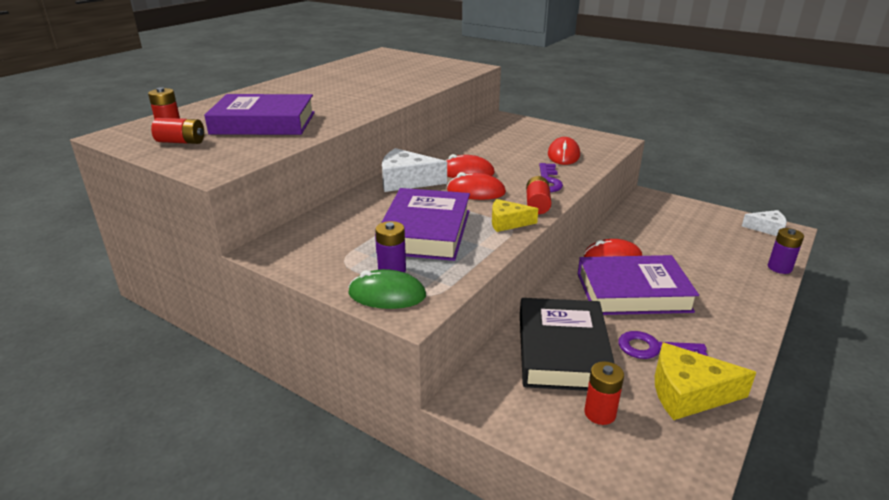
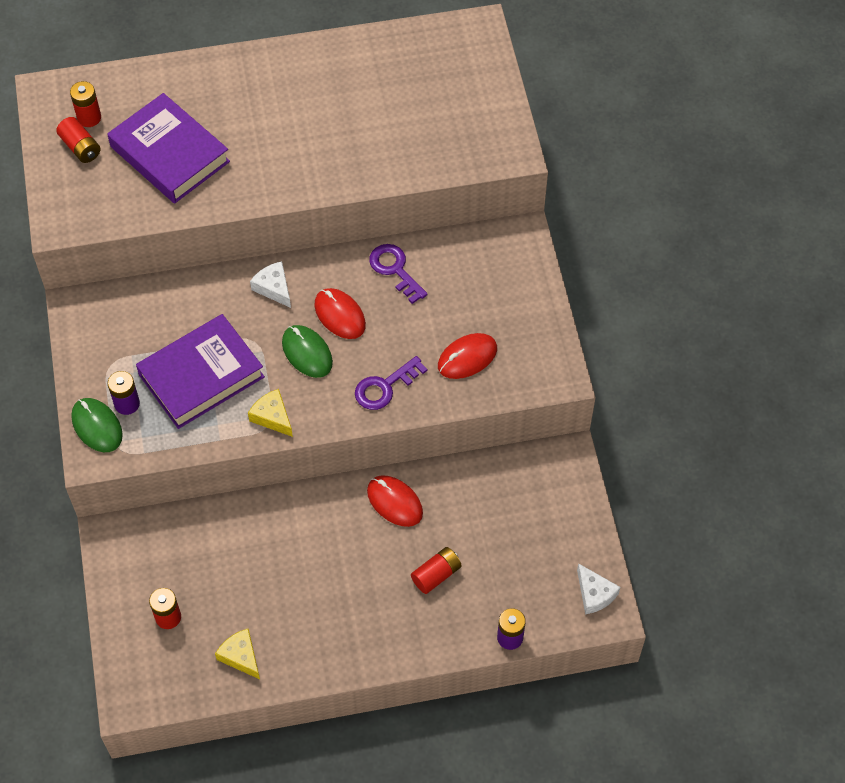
camera: 45 degrees right, 30 degrees up
(406, 181) = (274, 288): white cheese -> white cheese, size x0.62
(476, 191) = (307, 353): red mouse -> green mouse
(537, 204) = (328, 413): red battery -> red battery (436, 575)
(562, 351) = (216, 553): black book -> none
(633, 292) = (347, 551): purple book -> none
(653, 348) = (276, 608): purple key -> purple key (395, 269)
(688, 393) = (241, 656): yellow cheese -> yellow cheese, size x0.62

